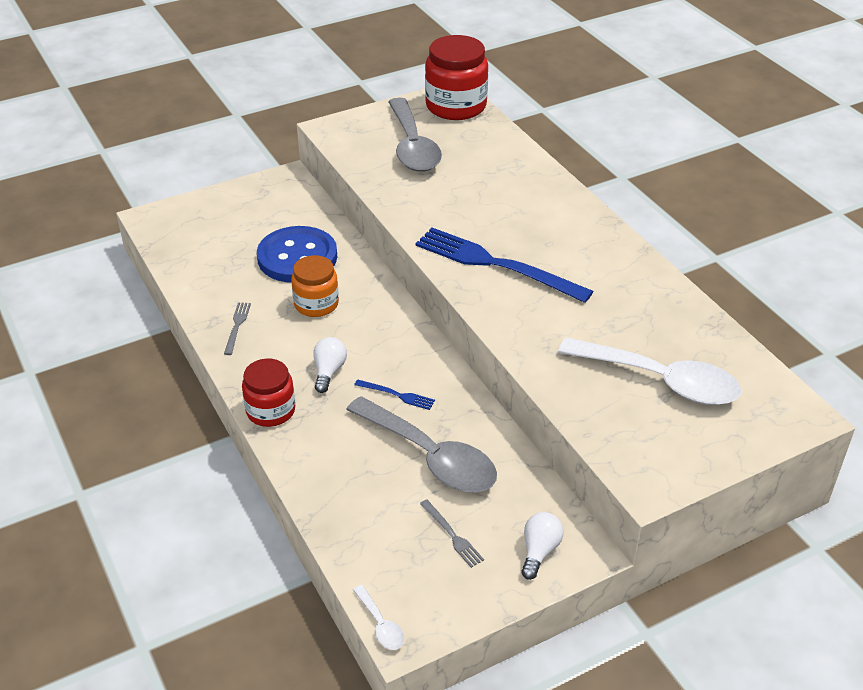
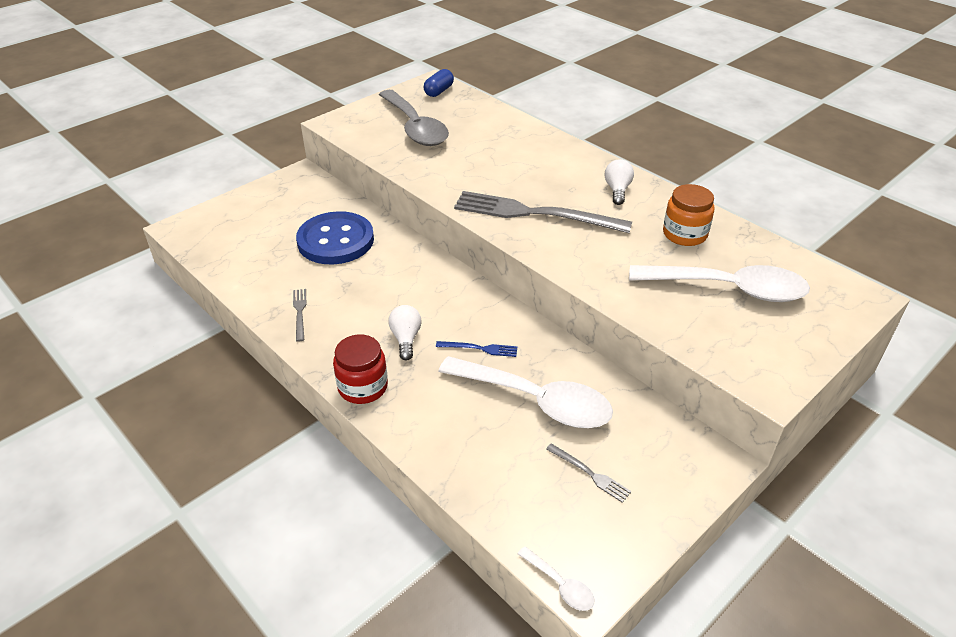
camera: 15 degrees left, 0 degrees up
(316, 304) = (370, 279): orange jar -> orange jar (684, 234)
(431, 457) = (536, 401): grey spoon -> white spoon
(456, 106) = (439, 91): red jar -> blue capsule
(496, 264) = (534, 213): blue fork -> grey fork
(539, 551) = (678, 471): white light bulb -> white light bulb (617, 190)

